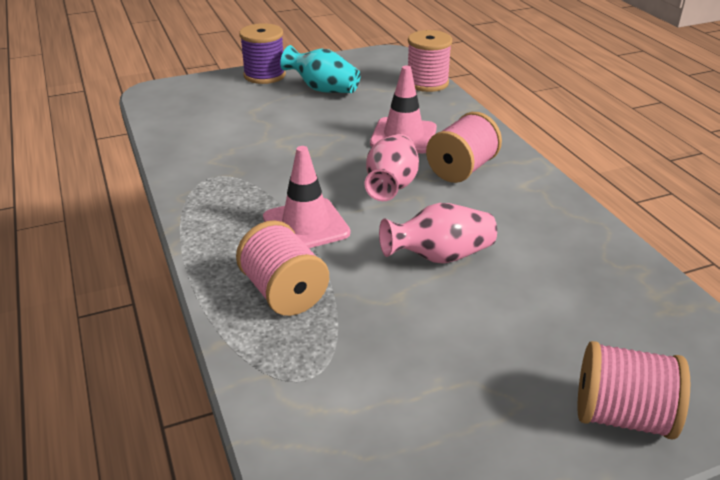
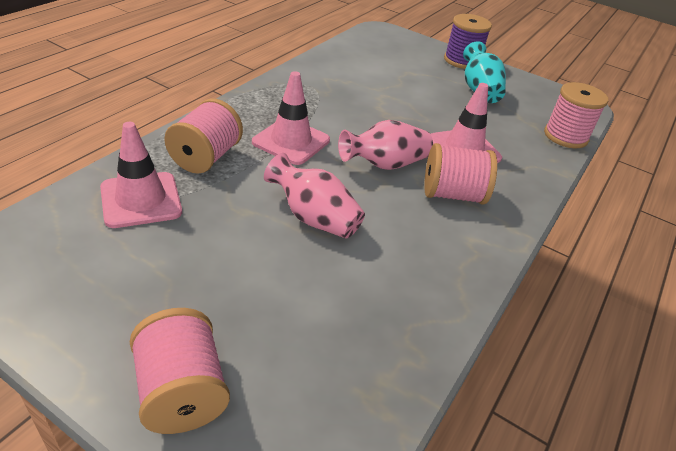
camera: 50 degrees right, 5 degrees up
(324, 365) = (141, 200): none -> pink traffic cone

